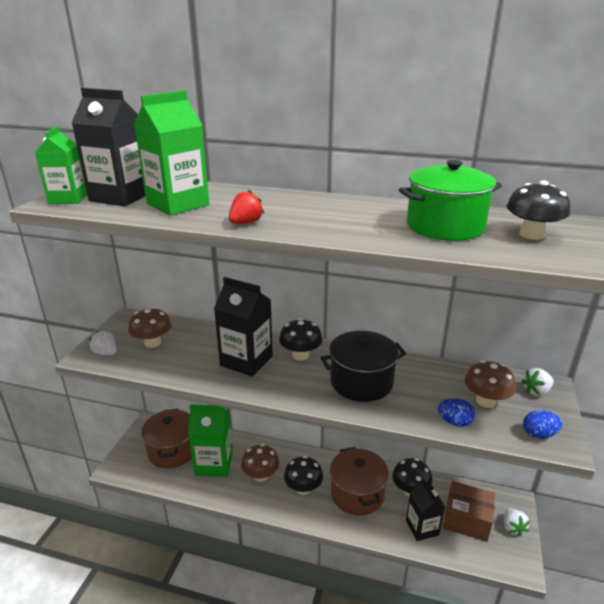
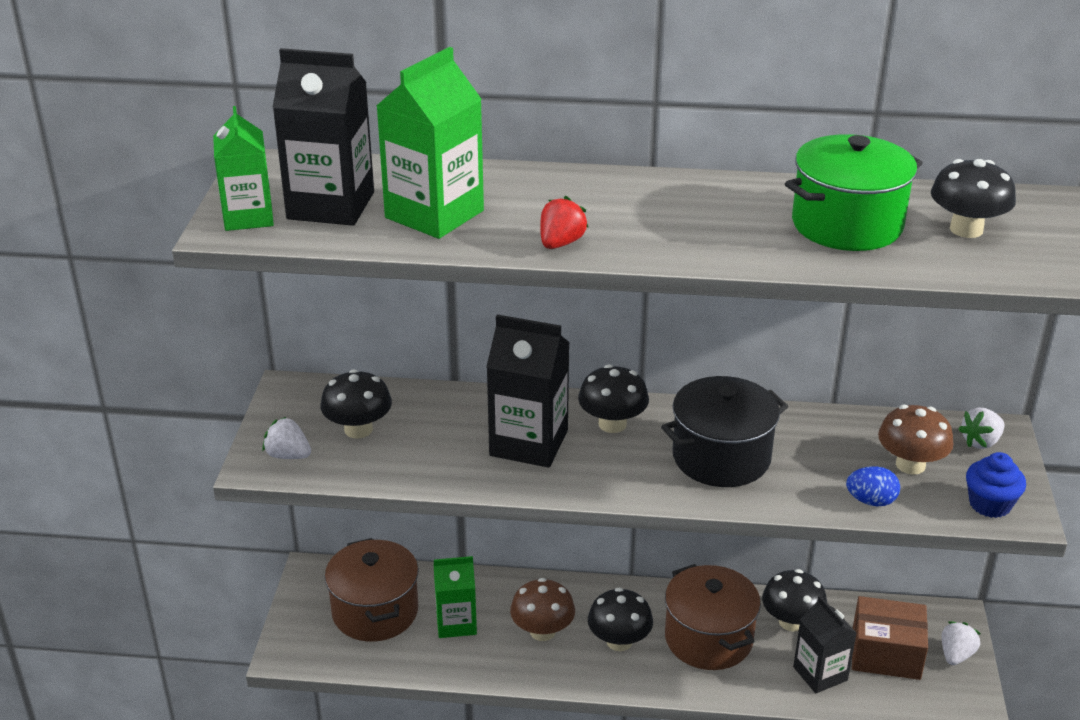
camera: 10 degrees left, 5 degrees up
(152, 343) = (358, 429): brown mushroom -> black mushroom
(214, 463) = (456, 623): green carton -> green carton, size x0.66
(512, 527) = (956, 655): white strawberry -> white strawberry turned 135 degrees counterclockwise
(538, 434) = (990, 504): blue egg -> blue cupcake

